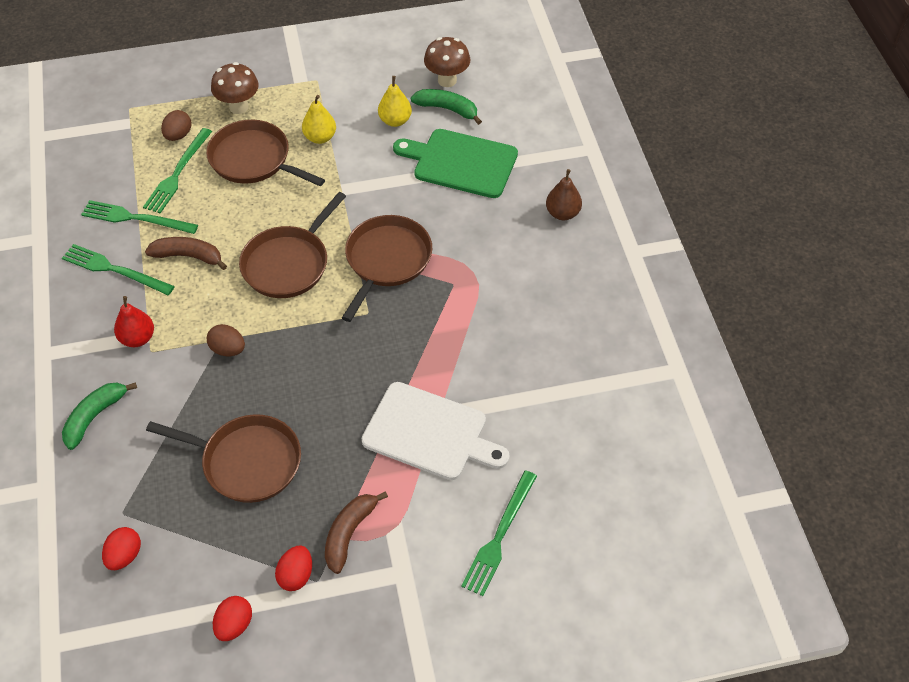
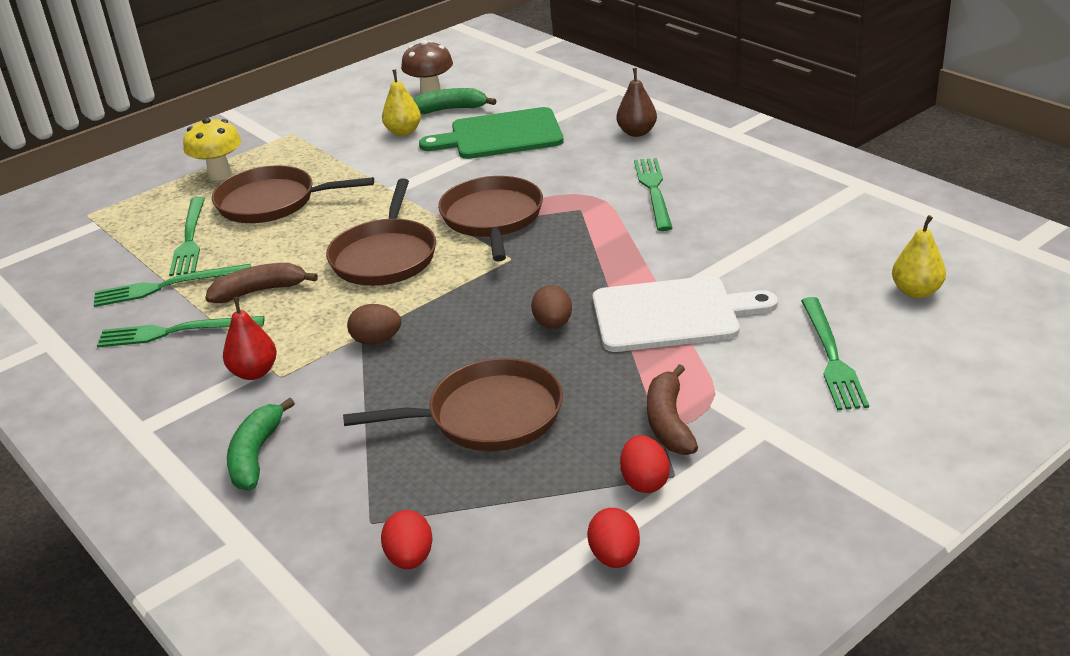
camera: 25 degrees left, 20 degrees down
(178, 135) = (165, 214): brown egg -> brown egg (553, 324)
(238, 107) = (220, 175): brown mushroom -> yellow mushroom
(320, 137) = (333, 166): yellow pear -> yellow pear (916, 292)
(520, 291) = (653, 191): none -> green fork

